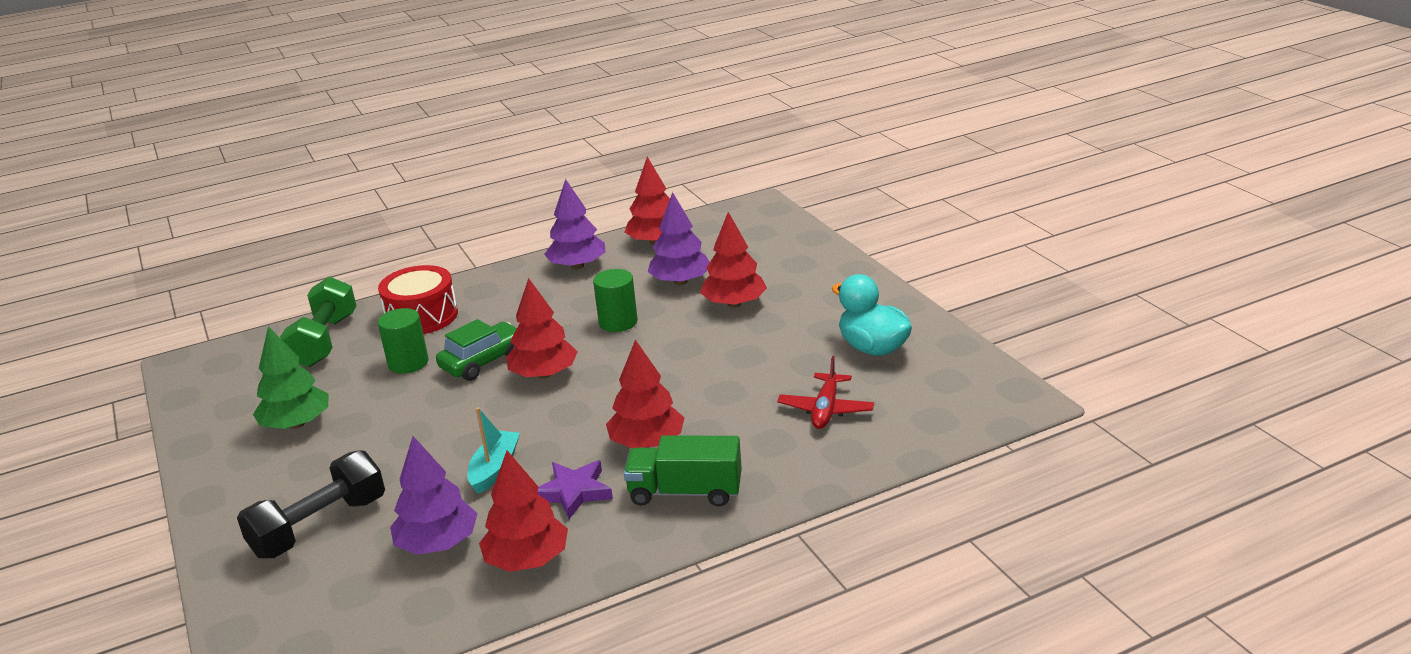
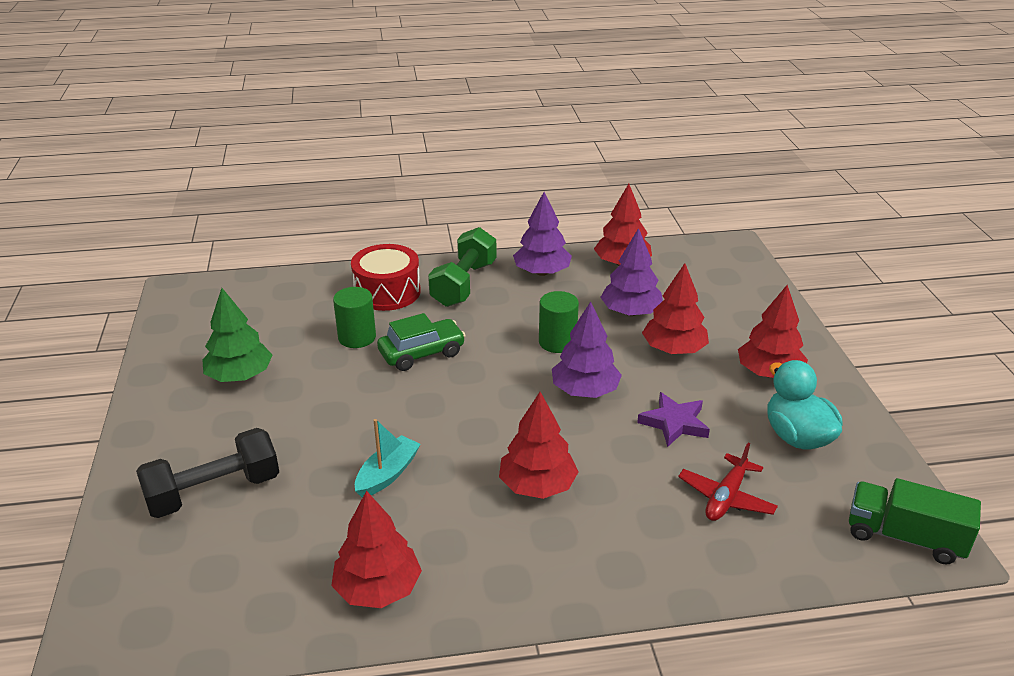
camera: 15 degrees right, 5 degrees up
(325, 341) = (297, 296): green dumbbell -> green dumbbell (464, 284)
(438, 544) = (306, 543): purple tree -> purple tree (585, 391)
(544, 374) = (470, 381): red tree -> red tree (769, 373)
(573, 492) = (449, 522): purple star -> purple star (674, 423)
(685, 492) = (554, 555): green truck -> green truck (904, 537)

